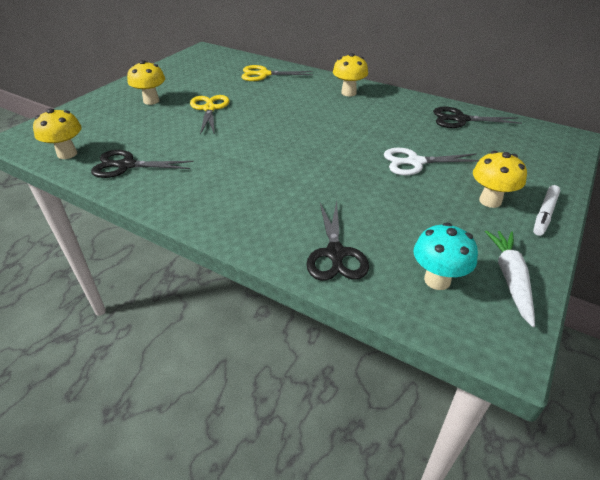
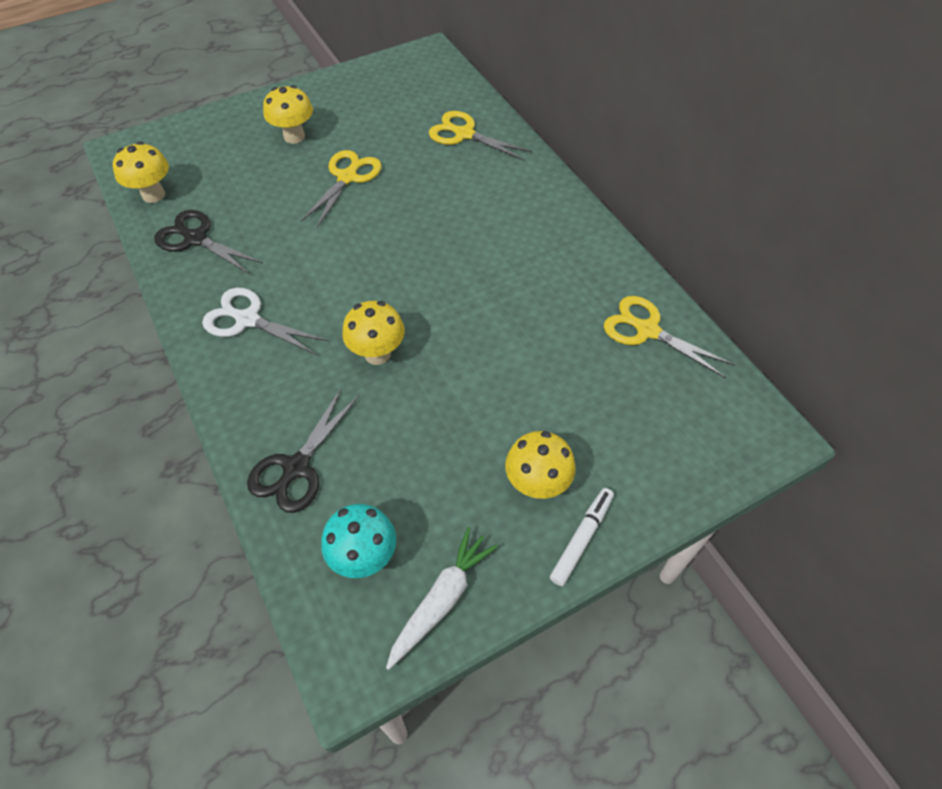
camera: 30 degrees right, 15 degrees up
(348, 93) = (543, 215): yellow mushroom -> yellow mushroom (377, 354)
(415, 162) = (508, 379): white scissors -> white scissors (248, 320)
(460, 119) = (647, 330): black scissors -> yellow scissors
(544, 214) = (582, 538): white marker -> white marker turned 150 degrees clockwise

